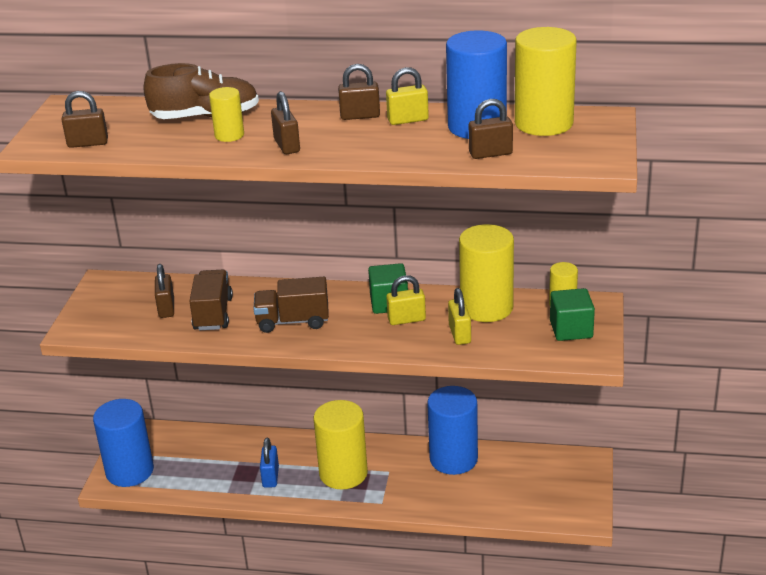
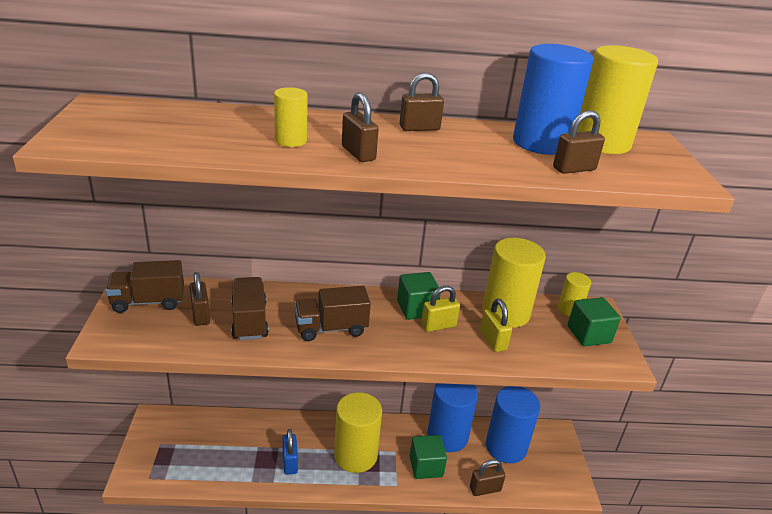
camera: 15 degrees left, 0 degrees up
(88, 143) = (129, 142): brown padlock -> brown padlock (485, 489)
(118, 296) = (148, 302): none -> brown truck
(130, 471) = (153, 462): blue cylinder -> blue cylinder (506, 447)
(205, 117) = (258, 122): brown shoe -> none
(408, 120) = (469, 134): yellow padlock -> none
(419, 487) = (426, 466): none -> green cube

